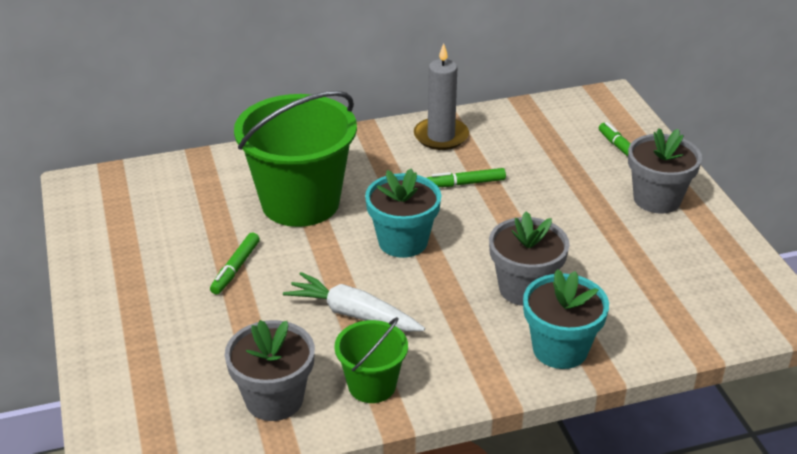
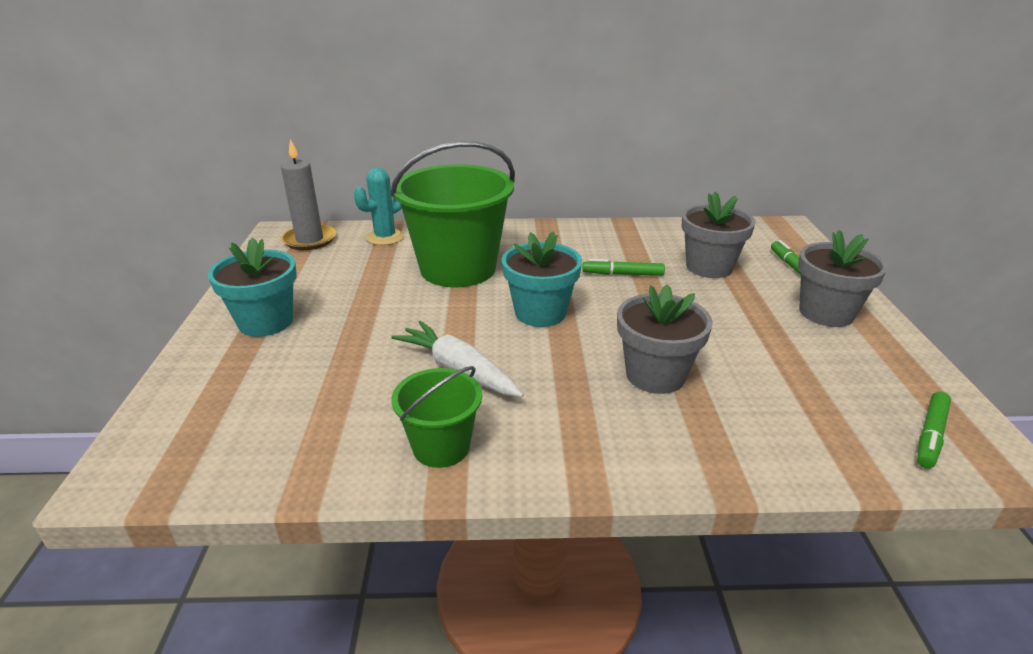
camera: 15 degrees right, 5 degrees down
(202, 174) = (385, 237): none -> turquoise cactus
(236, 268) = (367, 311): green marker -> green marker (930, 435)
(274, 399) = (327, 441): grey flower pot -> grey flower pot (709, 267)
(441, 136) = (612, 236): grey candle -> grey candle (309, 240)
(560, 349) = (680, 447): turquoise flower pot -> turquoise flower pot (266, 322)

